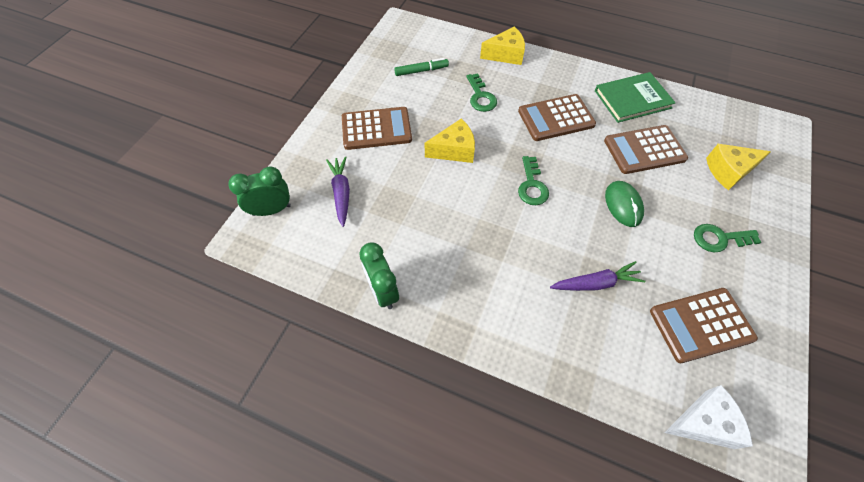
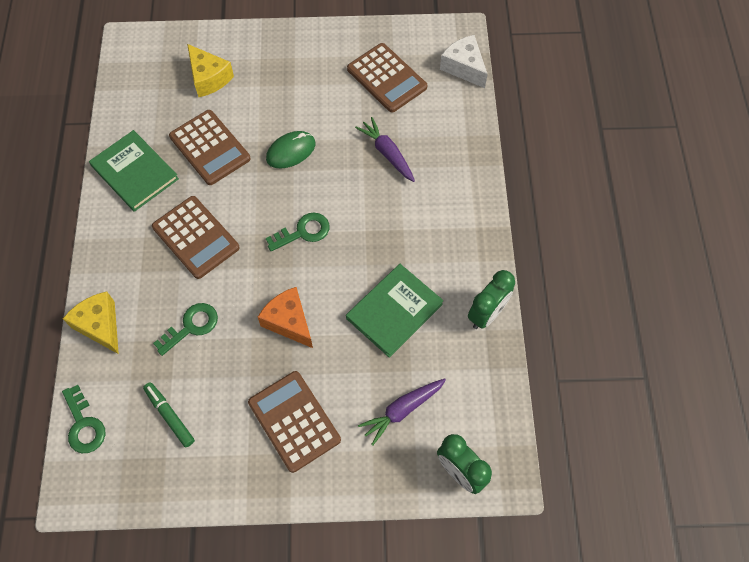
camera: 115 degrees left, 5 degrees up
(425, 221) = (394, 311): none -> green book
(454, 150) = (289, 322): yellow cheese -> orange cheese
(719, 238) = (294, 76): green key -> green key (84, 425)

